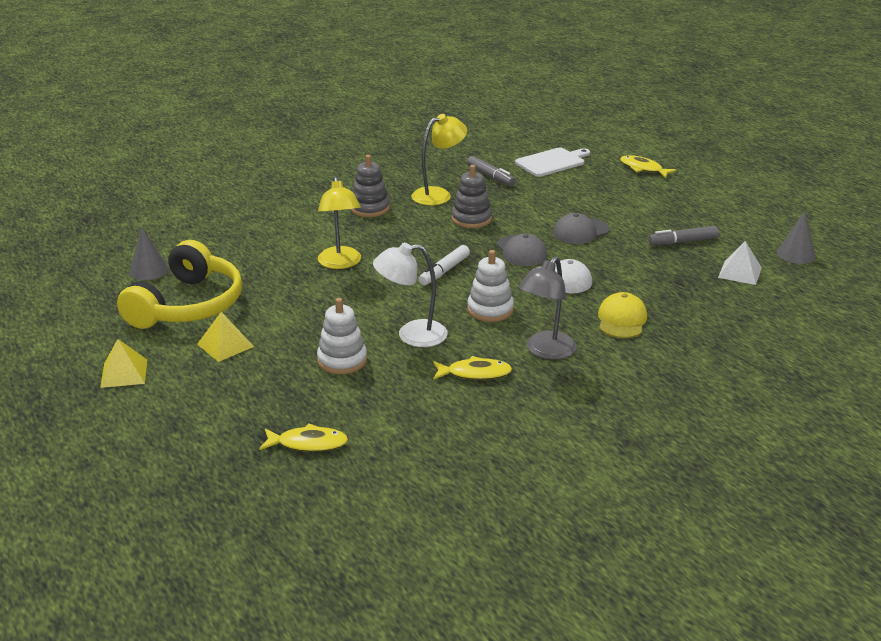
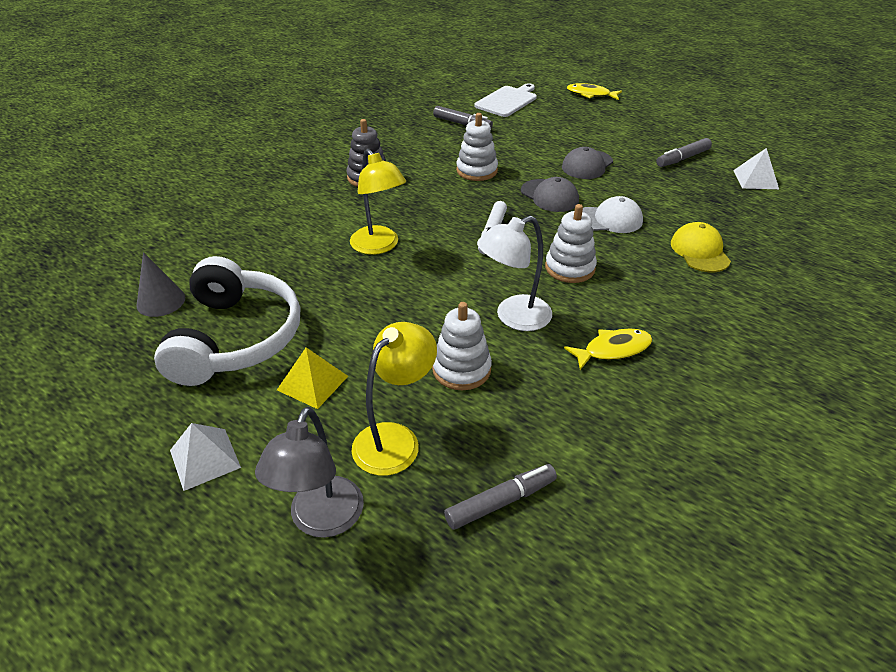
camera: 20 degrees left, 10 degrees up
(124, 373) = (205, 458): yellow pyramid -> white pyramid
(188, 305) = (235, 338): yellow headphones -> white headphones
(308, 444) = (500, 502): yellow fish -> grey marker
(438, 194) = (426, 151): yellow lamp -> yellow lamp (395, 439)
(471, 219) = (477, 170): grey stacking toy -> white stacking toy
(545, 351) = (660, 304): grey lamp -> grey lamp (321, 520)
(796, 254) = (783, 153): grey cone -> none

